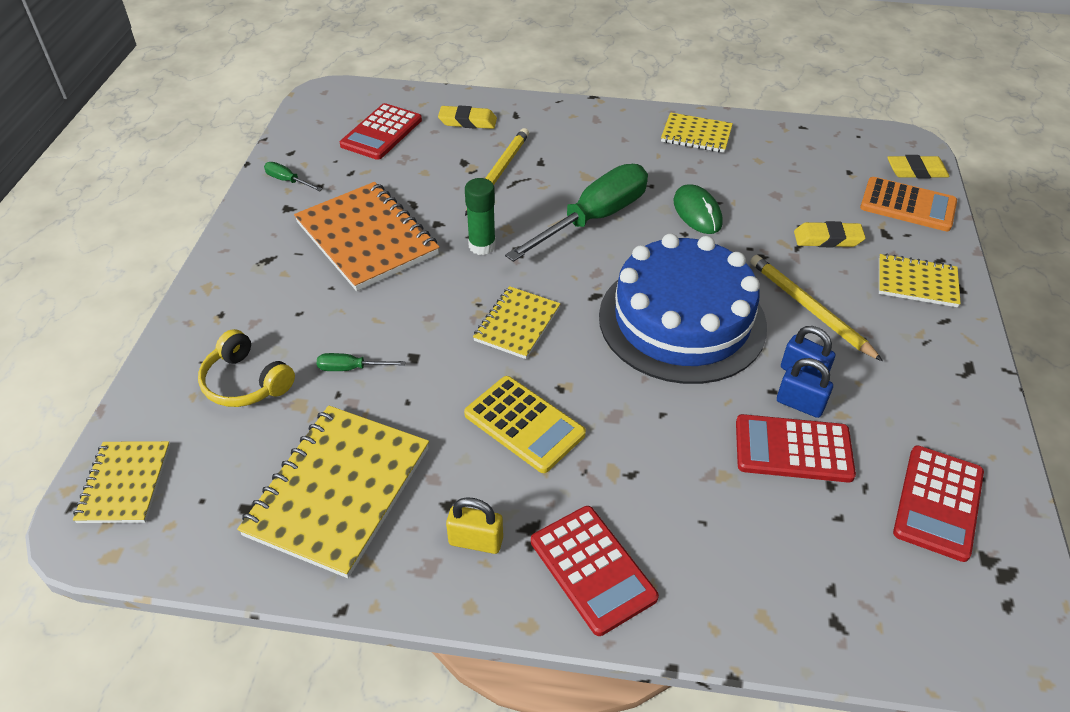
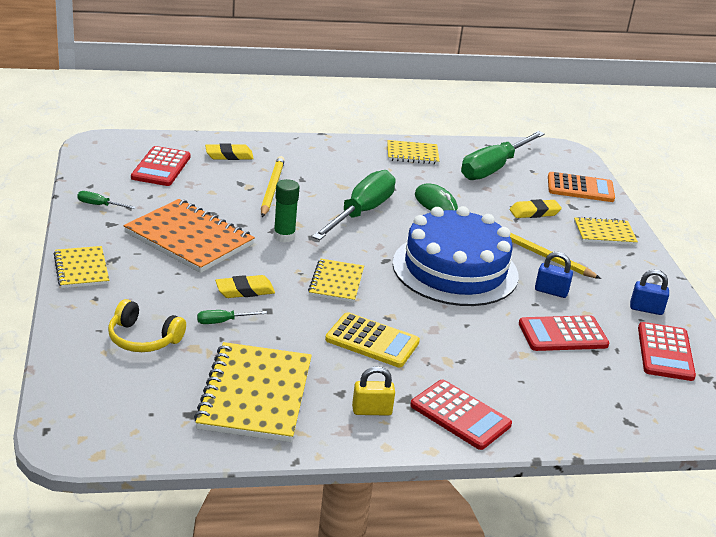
camera: 20 degrees left, 15 degrees down
(124, 484) = (82, 411): yellow notebook -> yellow notebook (81, 269)
(797, 164) = (494, 168): none -> green screwdriver
(800, 404) = (556, 309): blue padlock -> blue padlock (646, 309)
(916, 171) = (578, 167): yellow eraser -> yellow eraser (245, 290)

